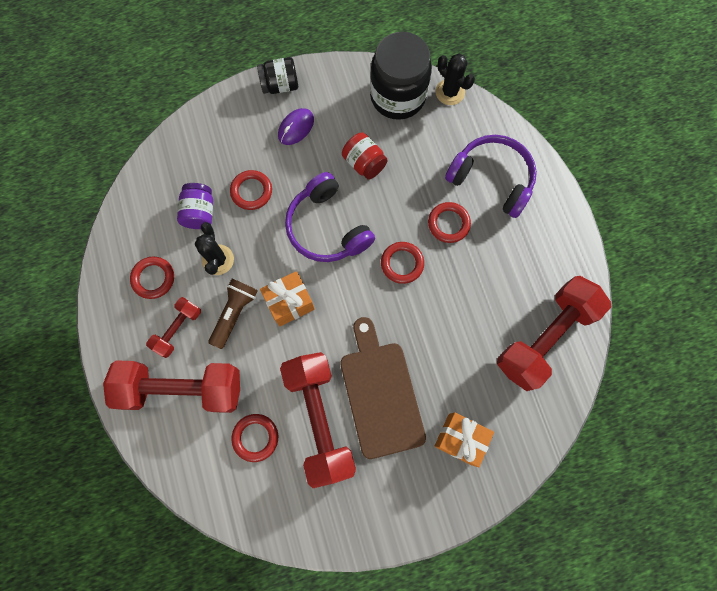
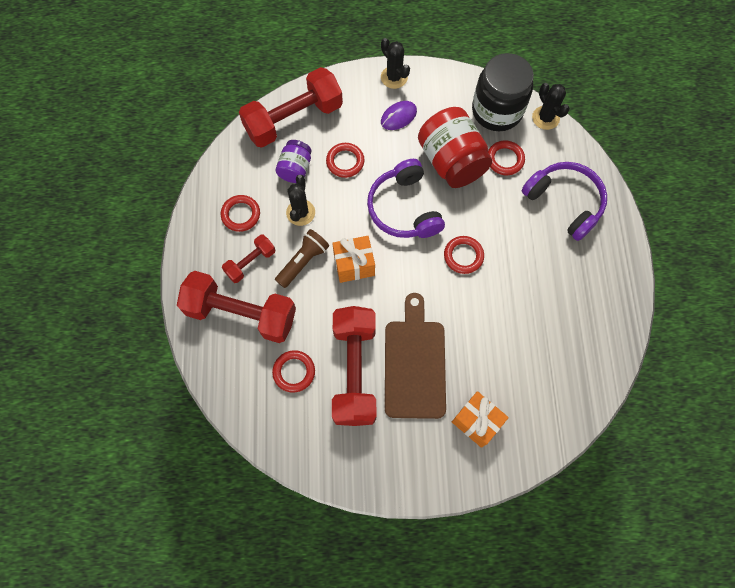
camera: 15 degrees right, 5 degrees down
(280, 85) = (394, 77): black jar -> black cactus
(364, 163) = (451, 161): red jar -> red jar, size x1.83
(448, 223) = (514, 232): red ring -> red ring (505, 159)
(544, 337) = (578, 353): red dumbbell -> red dumbbell (293, 119)

